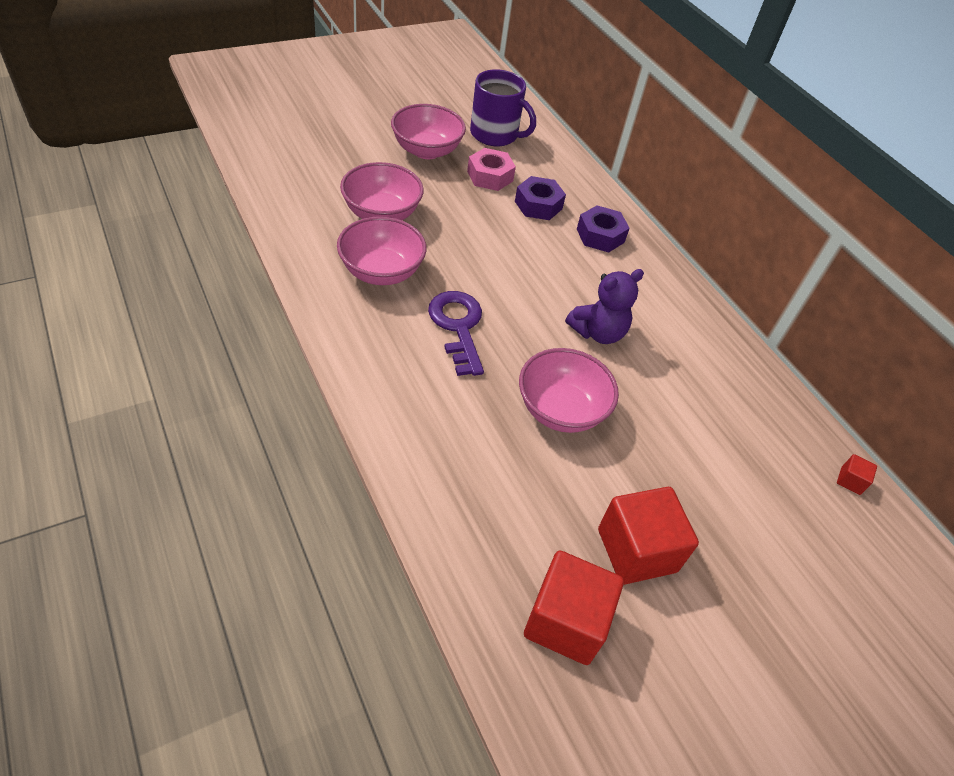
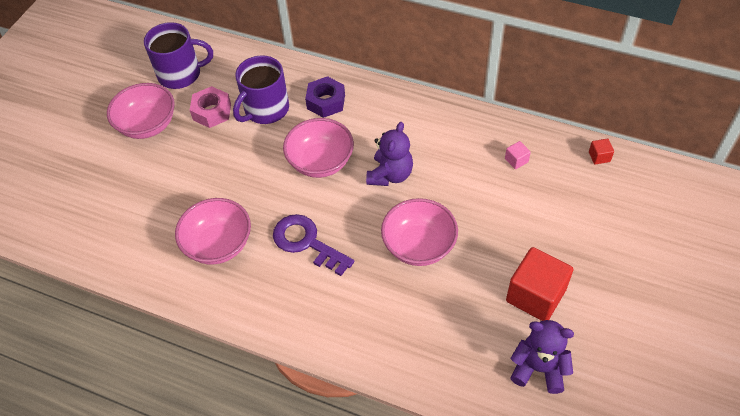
camera: 30 degrees left, 5 degrees up
(381, 214) = (171, 201): pink bowl -> pink bowl (321, 162)
(538, 205) = (265, 109): purple nut -> purple mug
(565, 621) = (538, 368): red cube -> purple teddy bear
(746, 415) = (516, 160): none -> pink cube

